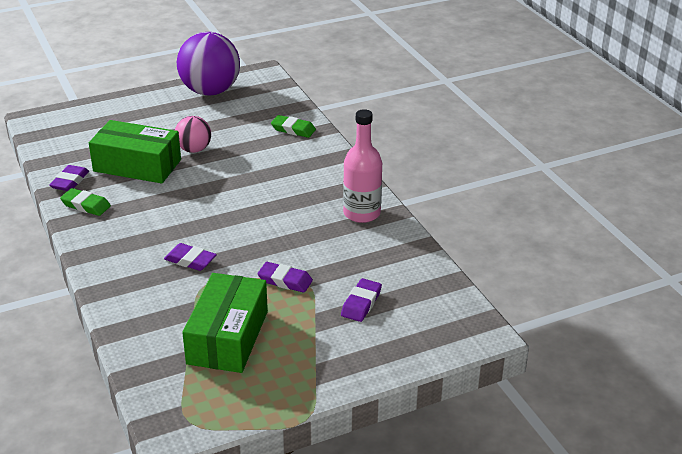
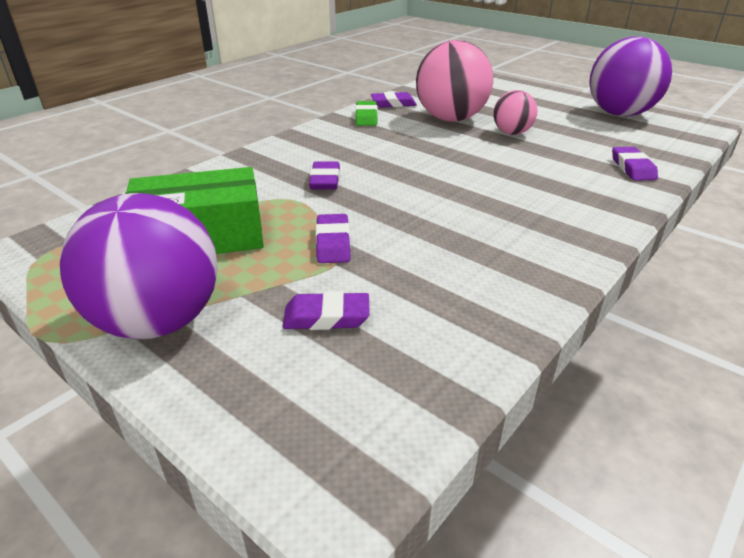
camera: 65 degrees right, 0 degrees up
(137, 165) = (451, 119): green box -> pink ball
(293, 129) = (632, 168): green eraser -> purple eraser
(320, 369) = (158, 321): none -> purple ball
(362, 213) = (532, 259): pink bottle -> none

